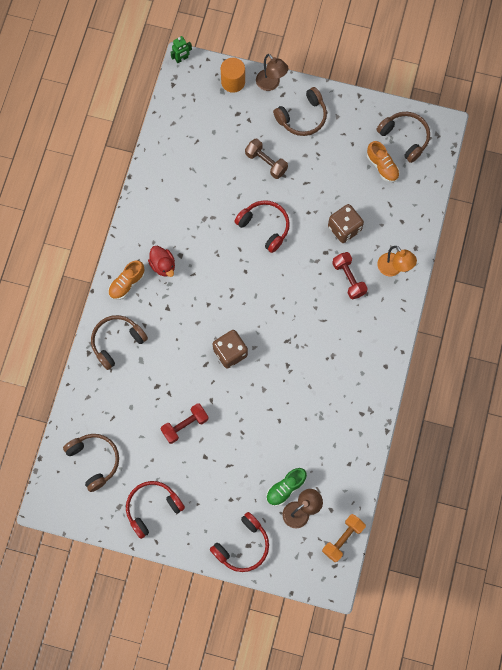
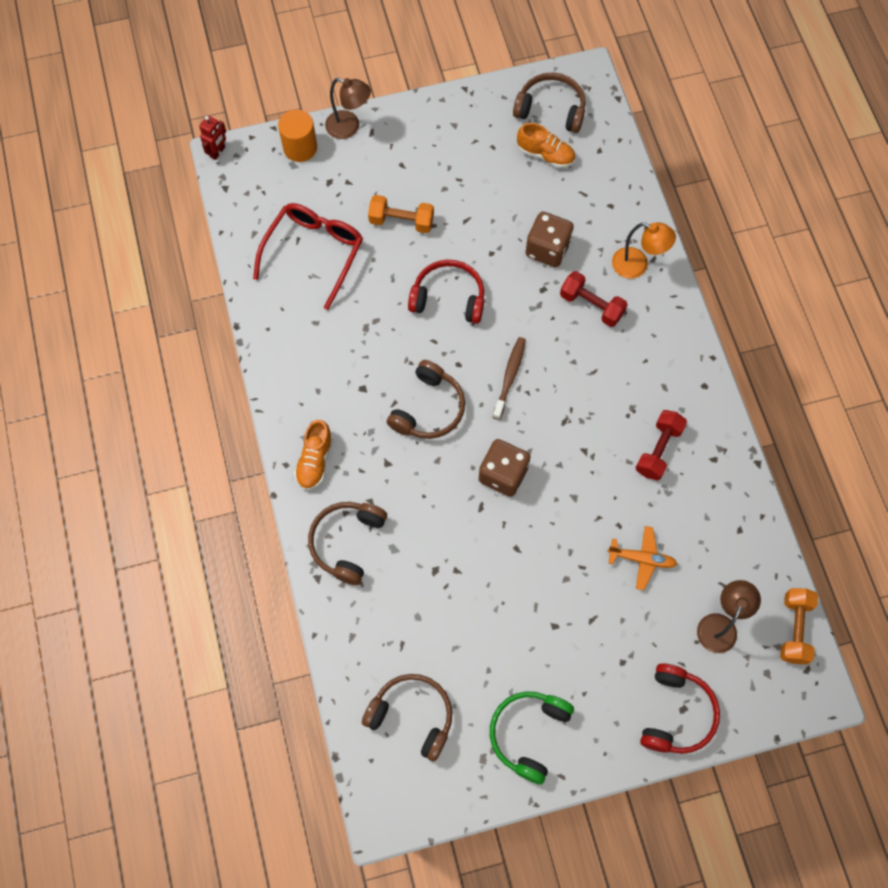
camera: 30 degrees left, 5 degrees down
(152, 508) = (528, 734): red headphones -> green headphones
(163, 265) = (348, 413): red duck -> none
(181, 59) = (218, 152): green robot -> red robot
(185, 425) = (503, 600): red dumbbell -> red dumbbell (658, 450)
(201, 155) = (314, 253): none -> red glasses
(266, 162) = (401, 221): brown dumbbell -> orange dumbbell
(270, 296) = (509, 377): none -> brown toothbrush
(280, 447) = (642, 559): none -> orange plane
(285, 488) = (682, 606): green shoe -> none
(302, 117) = (413, 146): brown headphones -> brown headphones (428, 409)

